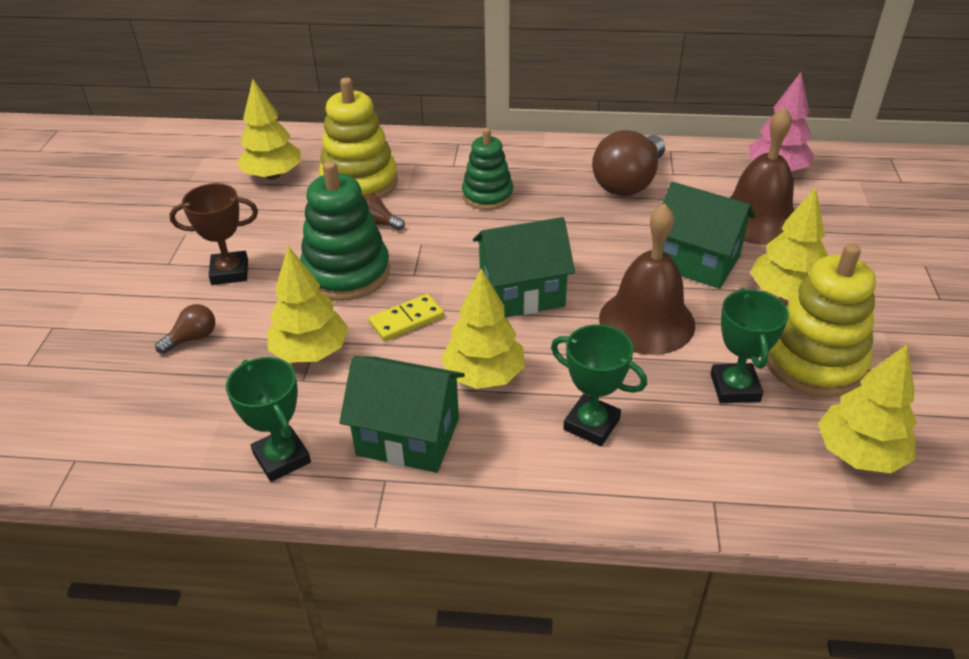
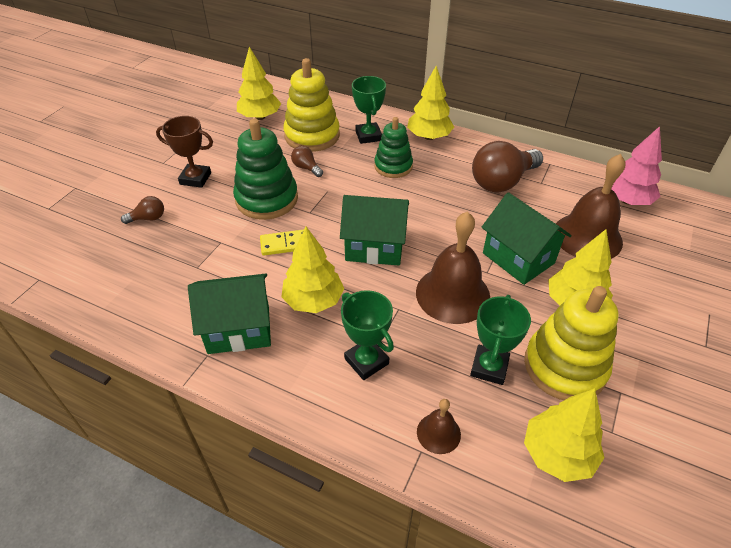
camera: 20 degrees right, 5 degrees up
(282, 458) = (153, 318): green trophy -> green trophy (368, 136)
(310, 352) = (212, 249): yellow tree -> yellow tree (429, 137)
(408, 436) = (239, 329): green house -> green house turned 45 degrees counterclockwise
(721, 475) = (438, 433): none -> brown bell

